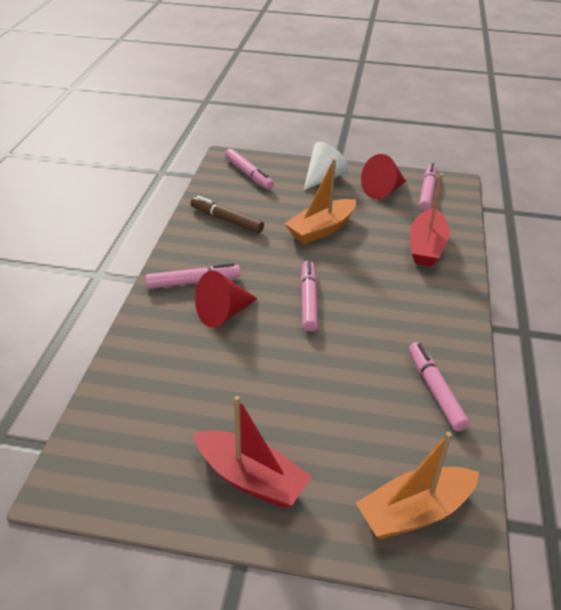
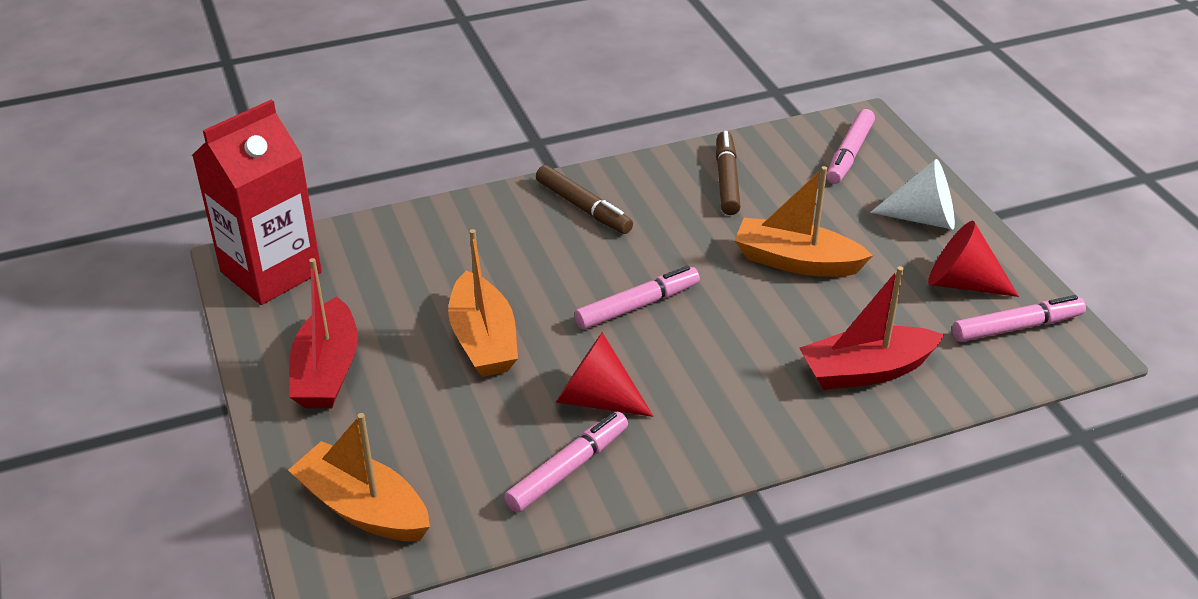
camera: 60 degrees right, 0 degrees up
(99, 471) = (271, 272): none -> red carton
(193, 282) = (583, 207): pink marker -> brown marker
(223, 313) = (551, 251): red cone -> red cone (596, 399)
(285, 380) = (483, 340): none -> orange boat

